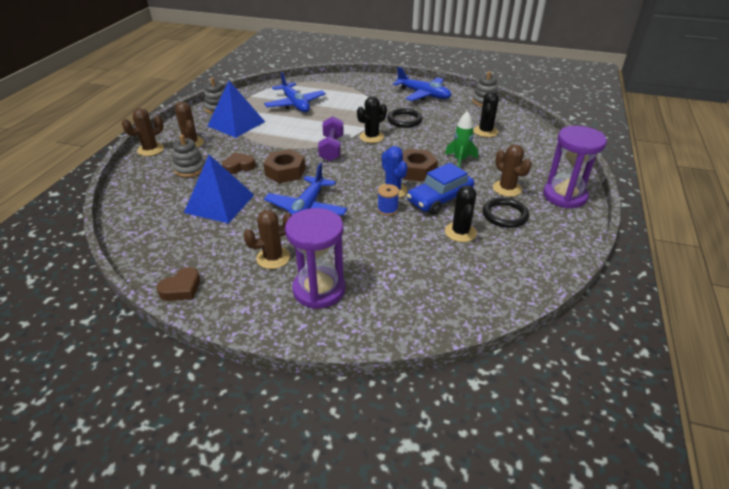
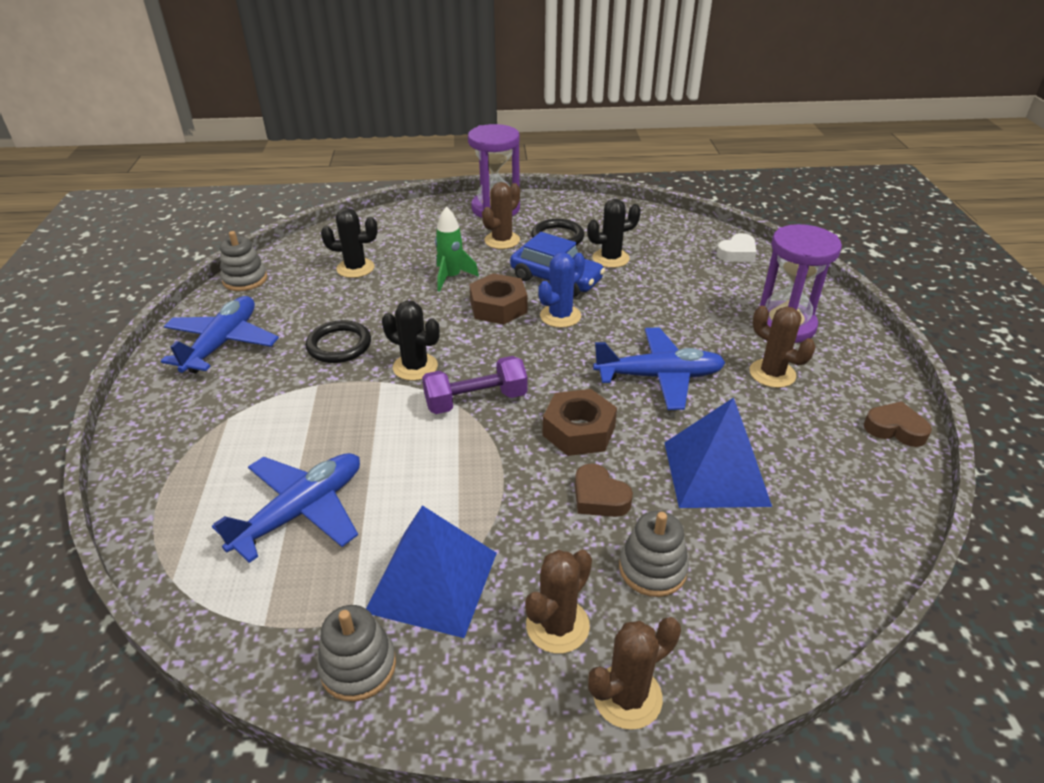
camera: 110 degrees left, 0 degrees up
(150, 149) = (627, 696): brown cactus -> brown cactus turned 60 degrees counterclockwise
(387, 209) = (606, 311): blue spool -> none
(442, 311) = (737, 253): none -> white heart

